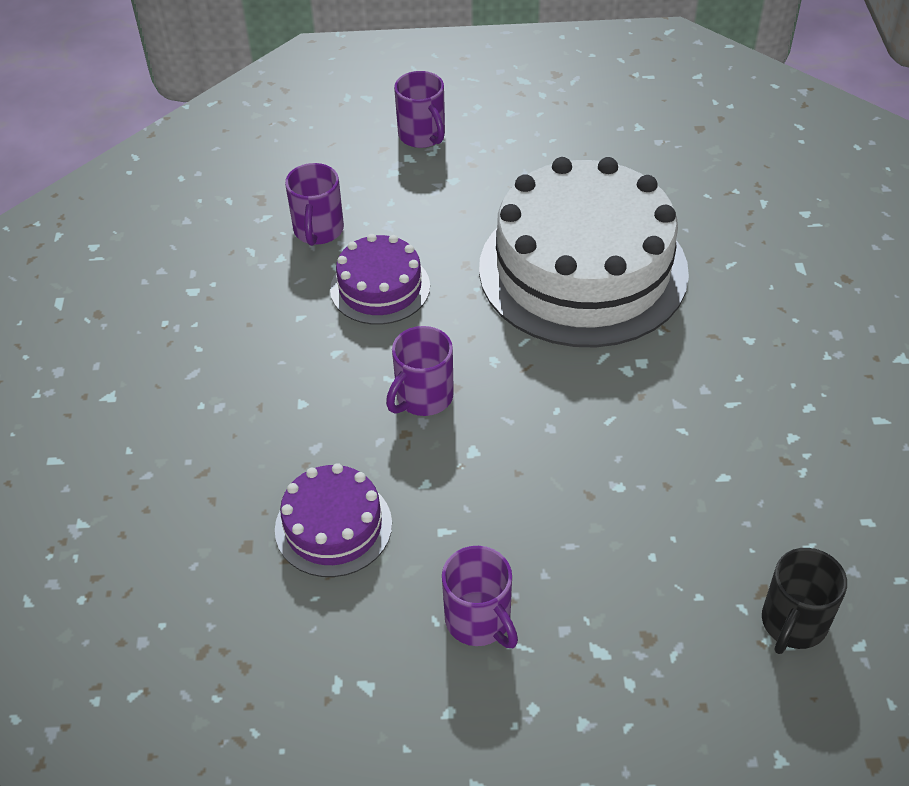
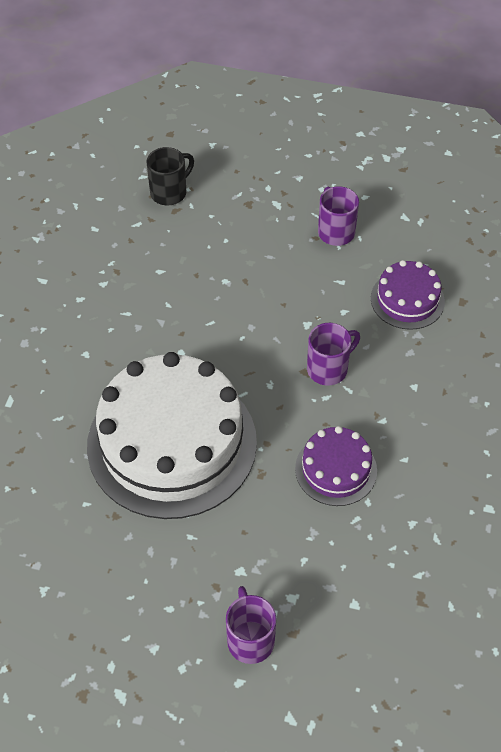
camera: 165 degrees left, 5 degrees up
(318, 231) = (374, 544): purple mug -> none

